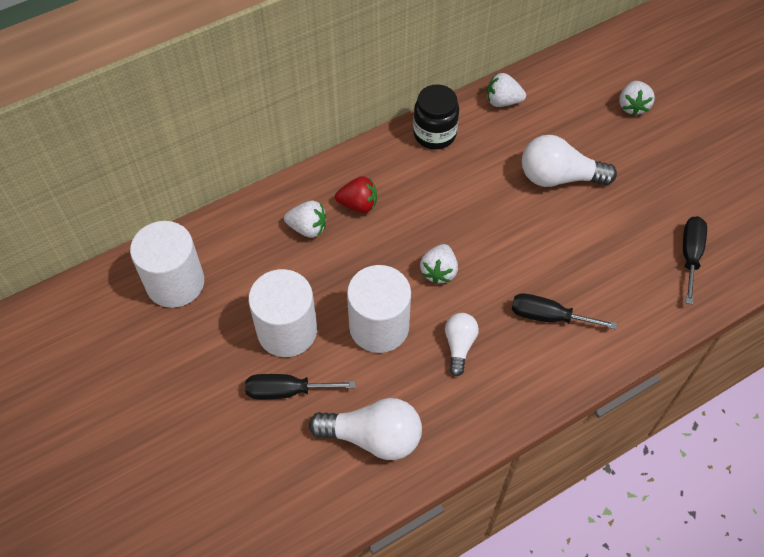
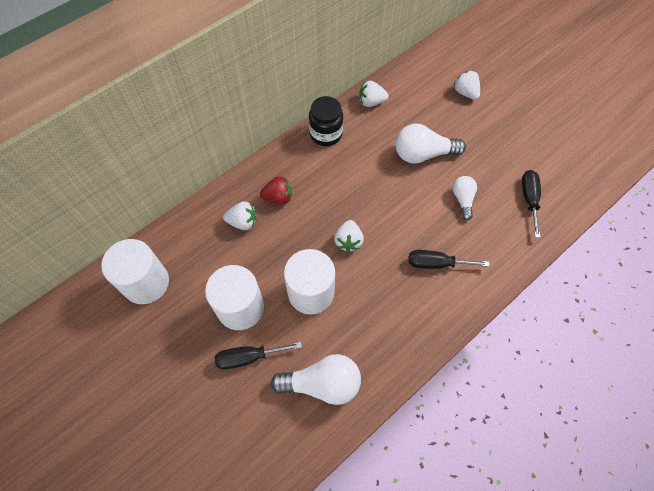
camera: 10 degrees left, 5 degrees up
(459, 345) = (374, 298): white light bulb -> white light bulb (463, 199)
(632, 106) = (465, 93): white strawberry -> white strawberry turned 150 degrees clockwise

